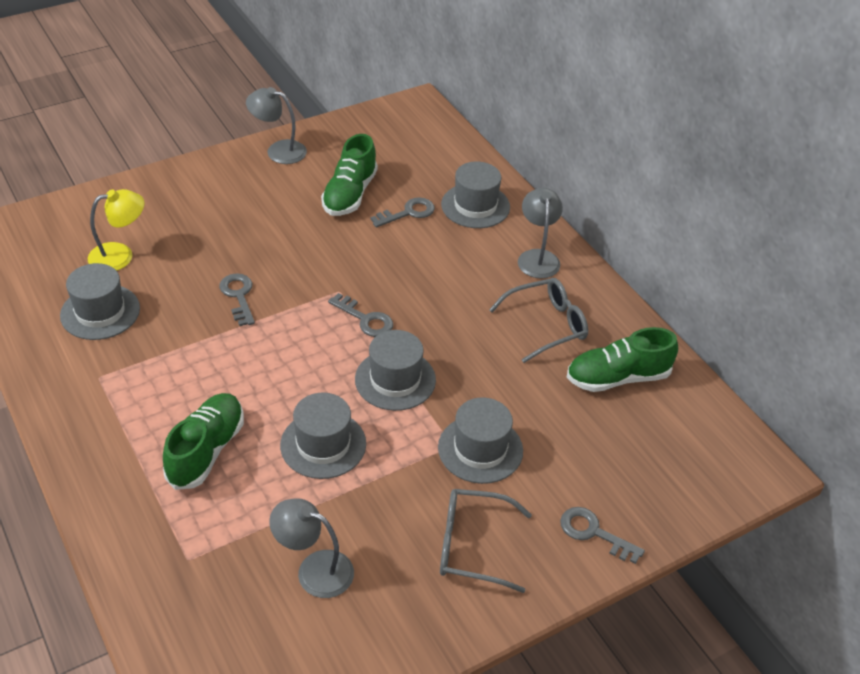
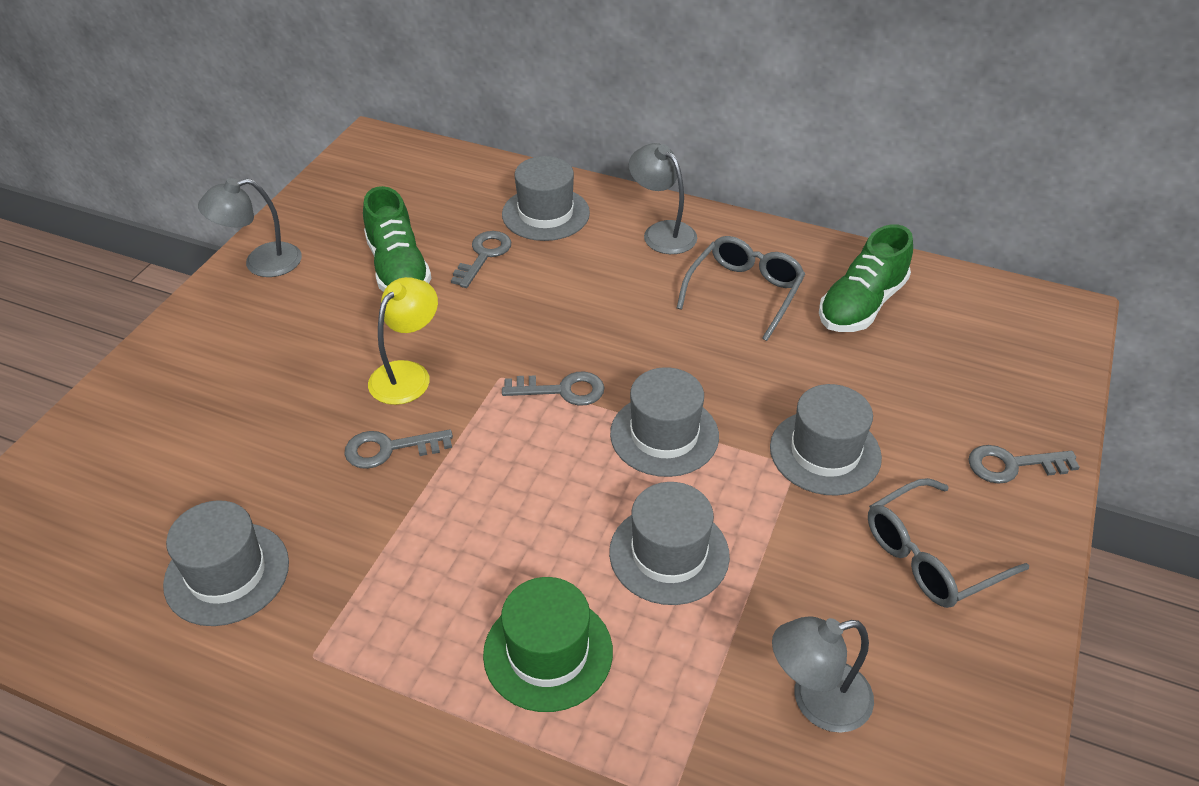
camera: 35 degrees left, 0 degrees up
(120, 255) = (180, 488): yellow lamp -> yellow lamp (407, 374)
(206, 450) = (548, 652): green shoe -> green hat
(238, 296) = (389, 449): grey key -> grey key turned 45 degrees counterclockwise

